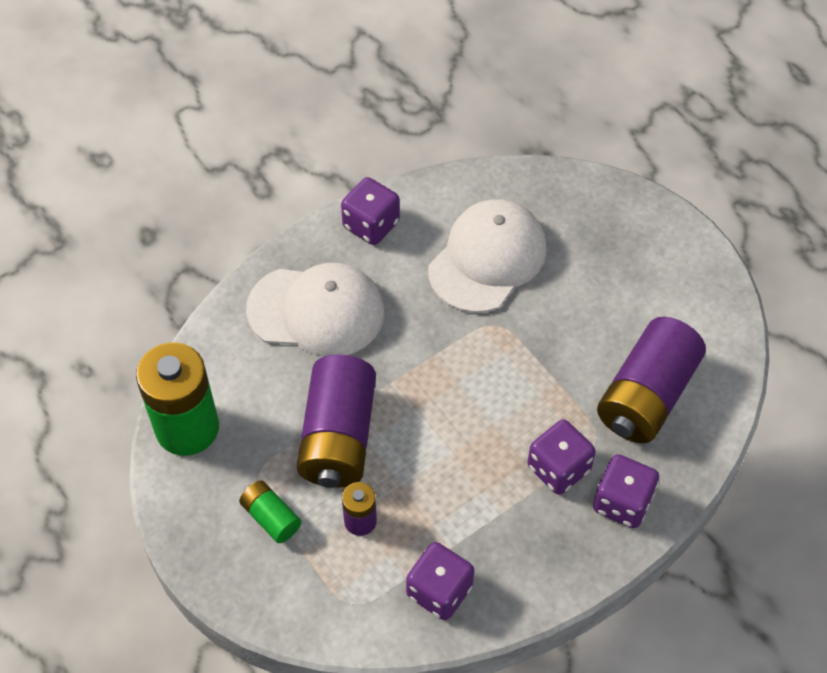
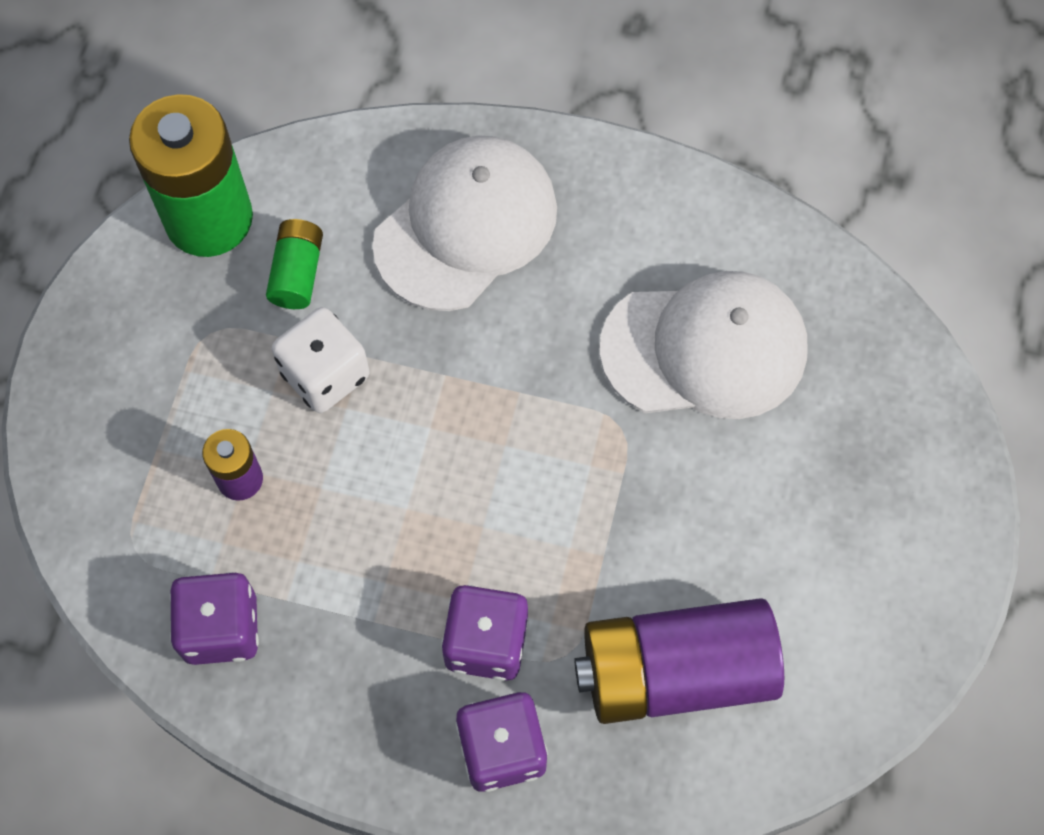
camera: 50 degrees right, 10 degrees up
(271, 517) = (171, 385): green battery -> green battery (297, 273)
(316, 311) = (466, 226): white cap -> white cap turned 105 degrees counterclockwise
(338, 437) = (325, 374): purple battery -> white dice
(371, 225) = (633, 190): purple dice -> none

